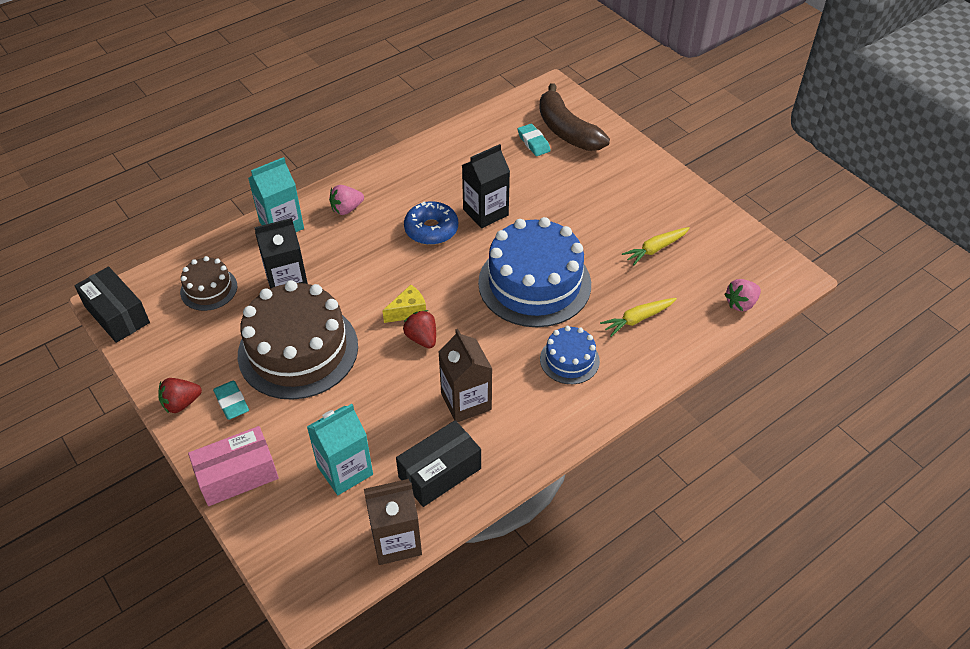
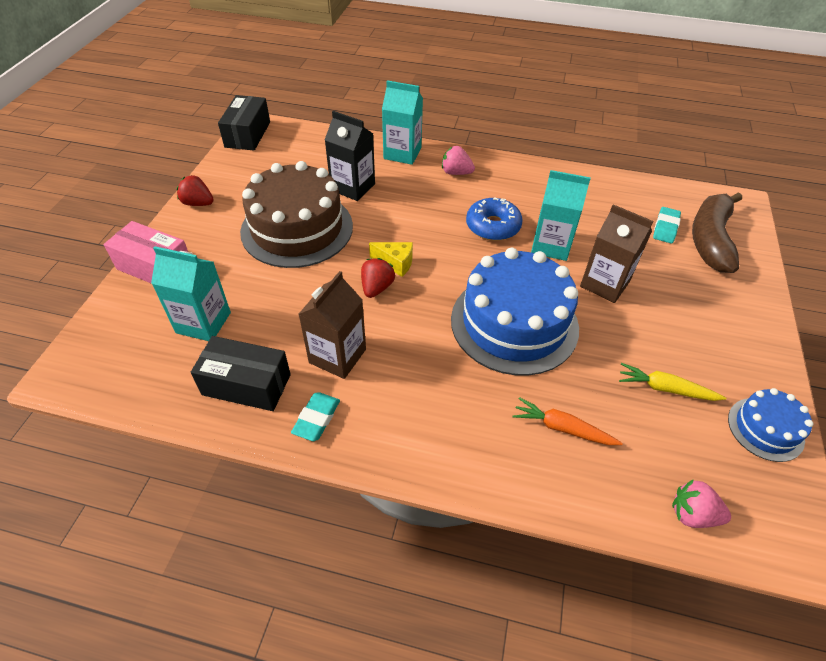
camera: 50 degrees right, 0 degrees up
(209, 289) = (309, 157): brown cake -> none
(232, 402) = (219, 225): turquoise eraser -> turquoise eraser (316, 419)
(396, 541) = (154, 398): brown carton -> brown carton (604, 284)
(485, 212) = (551, 245): black carton -> turquoise carton
(569, 360) = (455, 402): blue cake -> blue cake (765, 429)
(637, 319) = (562, 428): yellow carrot -> orange carrot

